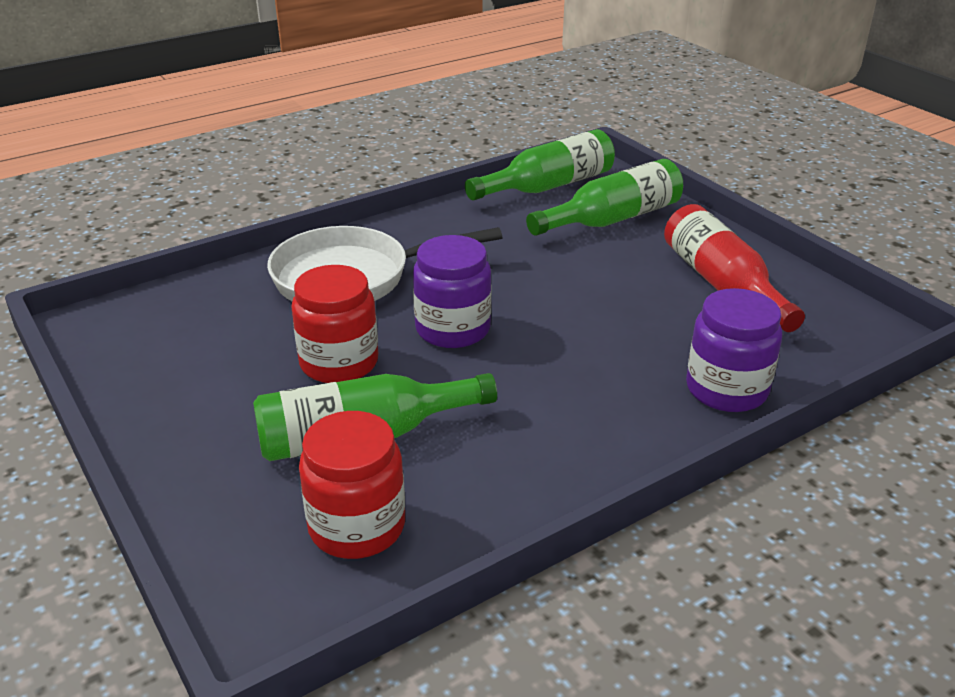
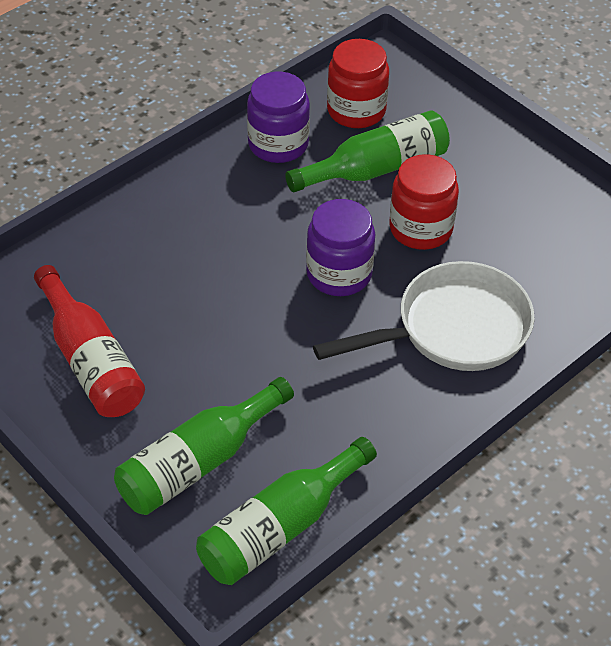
camera: 170 degrees right, 15 degrees up
(726, 389) = (110, 235): purple jar -> purple jar (278, 144)

